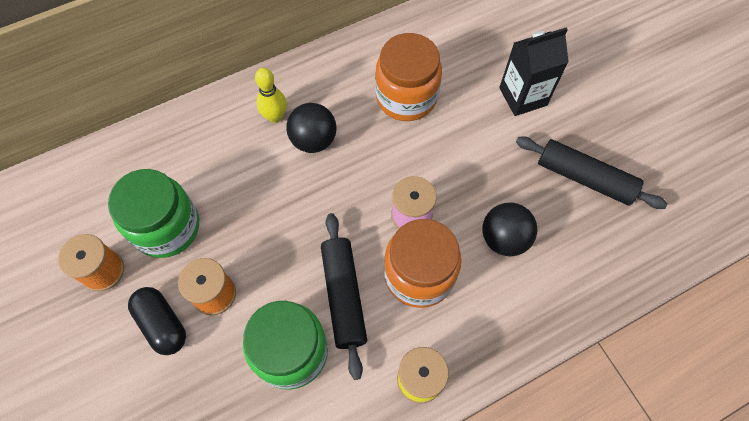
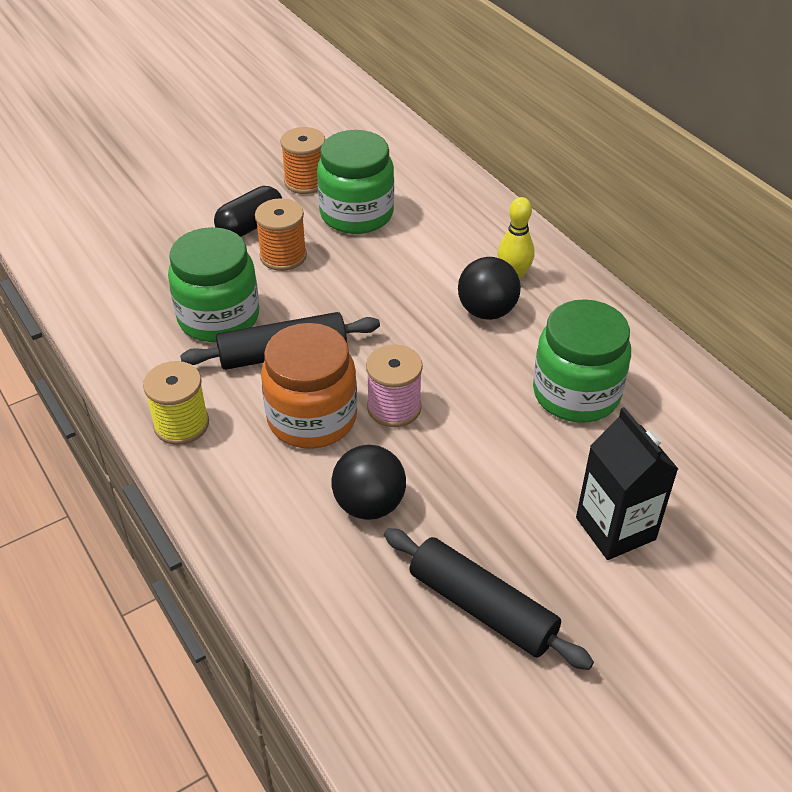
camera: 85 degrees right, 20 degrees down
(406, 97) = (576, 394): orange jar -> green jar
(585, 178) = (482, 607): black rolling pin -> black rolling pin turned 75 degrees counterclockwise

